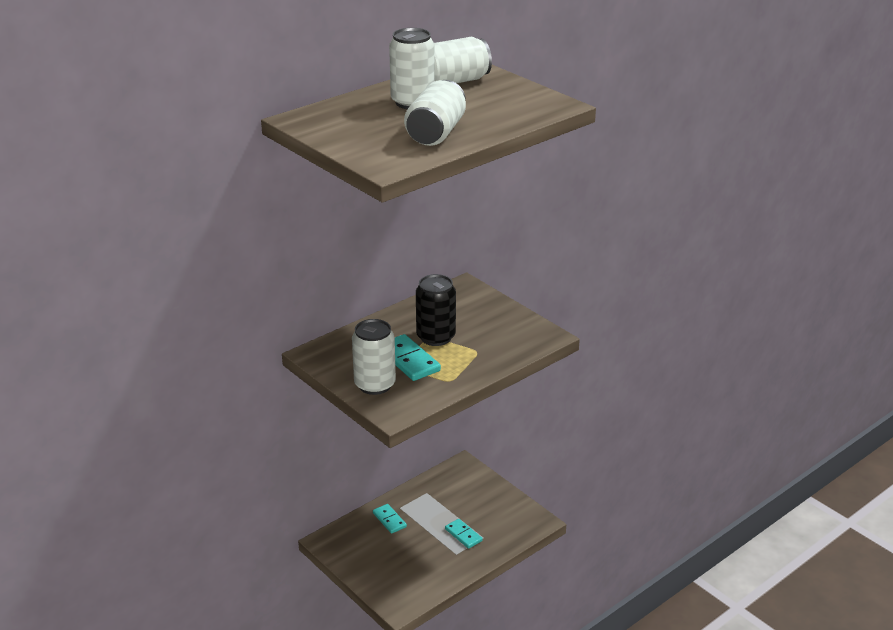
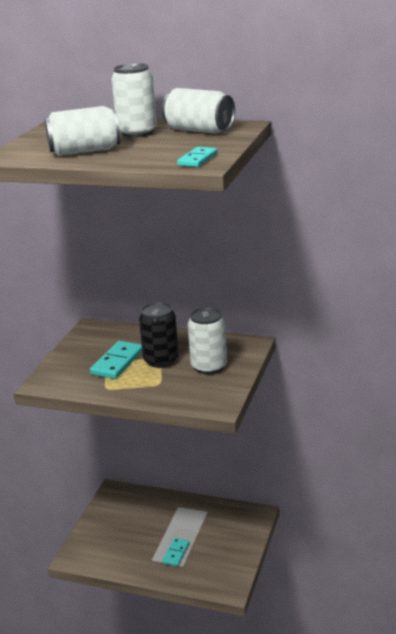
camera: 60 degrees right, 5 degrees down
(375, 385) = (72, 362): white can -> white can (209, 366)
(389, 520) = (159, 508): turquoise domino -> turquoise domino (197, 159)

